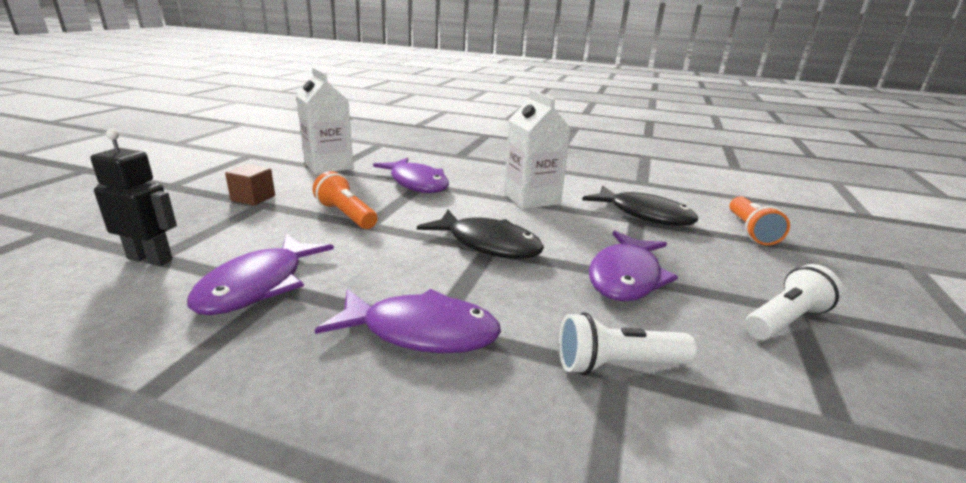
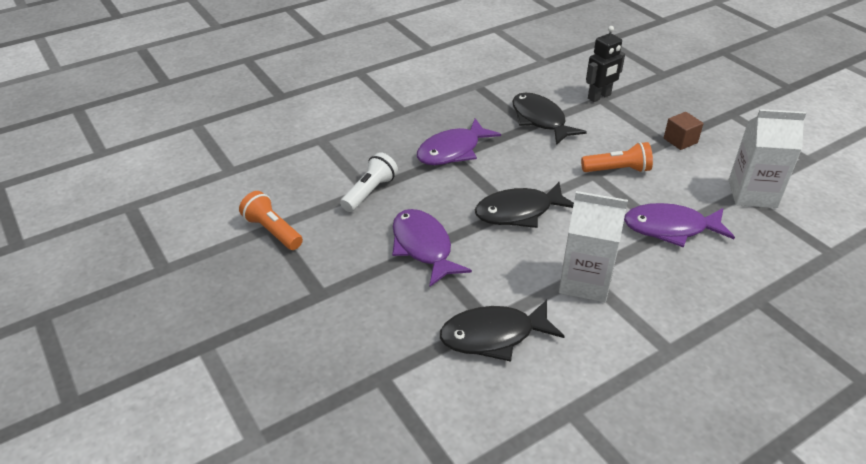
camera: 130 degrees right, 15 degrees up
(258, 285) = (540, 120): purple fish -> black fish
(750, 231) = (402, 386): orange flashlight -> orange flashlight (272, 231)
(785, 320) = (320, 278): white flashlight -> none

